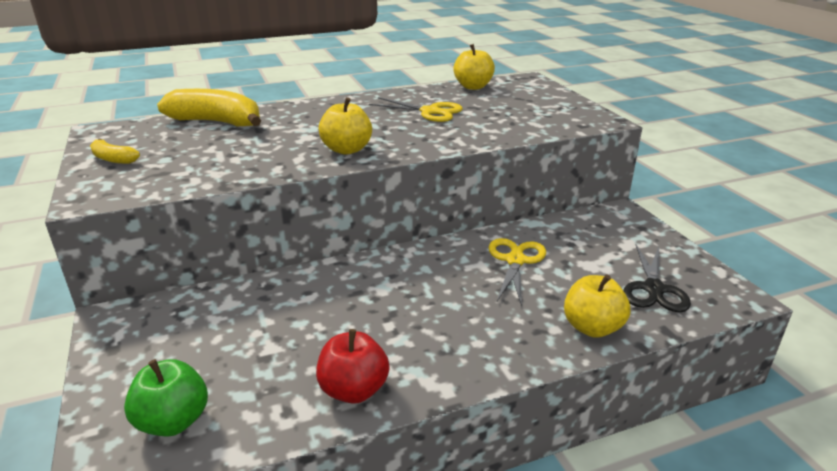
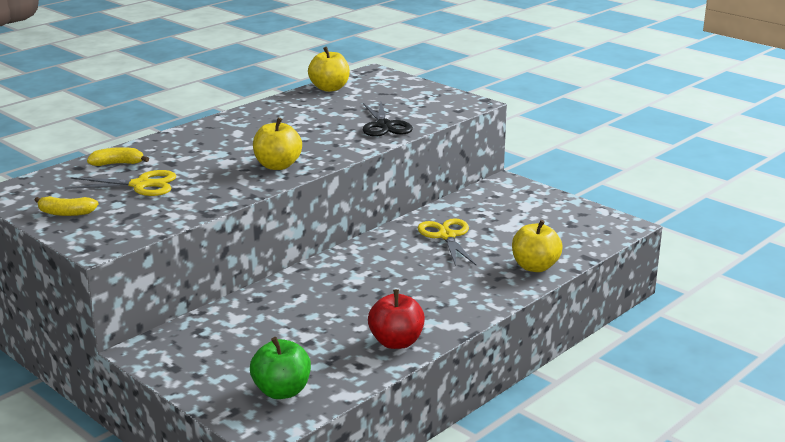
camera: 25 degrees left, 5 degrees down
(216, 122) = (117, 164): yellow banana -> yellow banana, size x0.49
(430, 112) = (314, 119): yellow scissors -> yellow scissors (141, 185)
(654, 289) = (563, 233): black scissors -> black scissors (384, 125)

